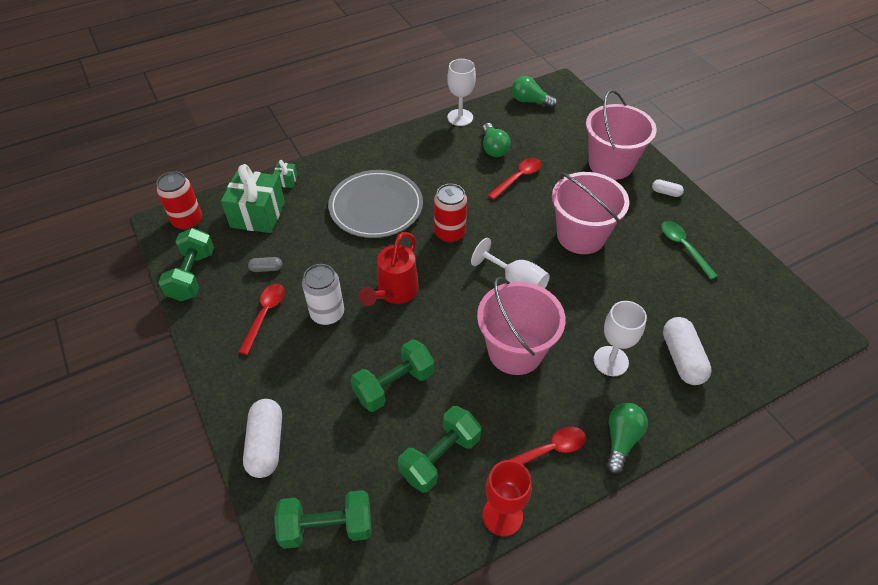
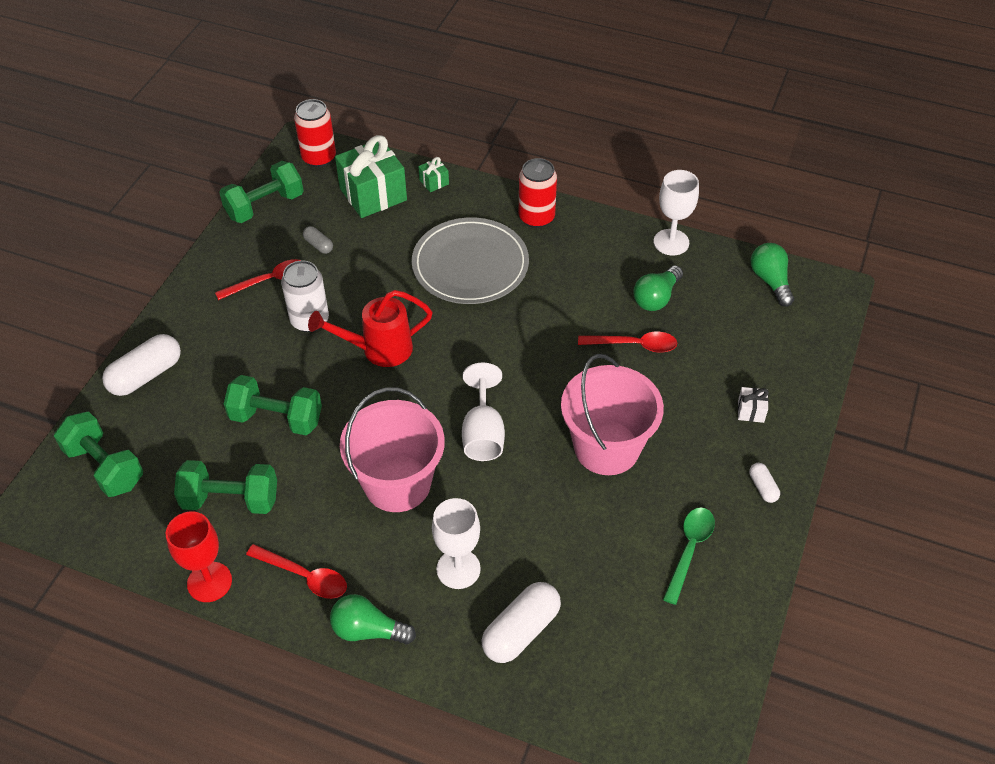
camera: 50 degrees right, 0 degrees up
(450, 233) = (495, 341): red can -> red can (536, 217)
(610, 164) = (751, 411): pink bucket -> white gift
(621, 440) = (368, 630): green light bulb -> green light bulb turned 150 degrees counterclockwise

